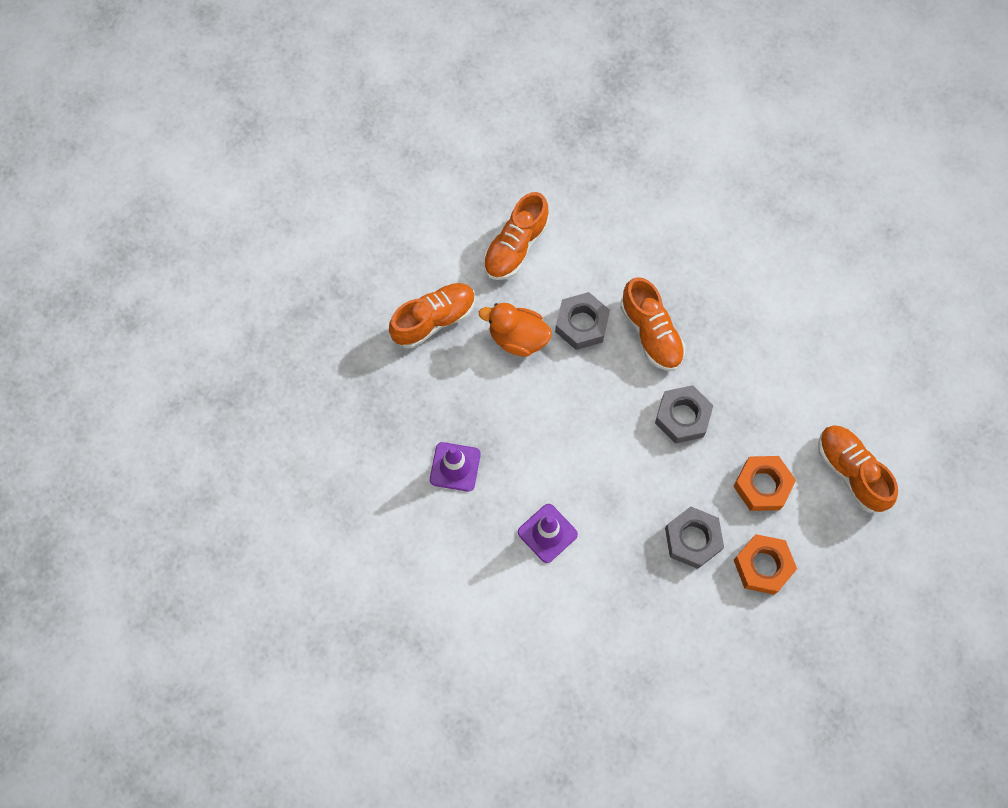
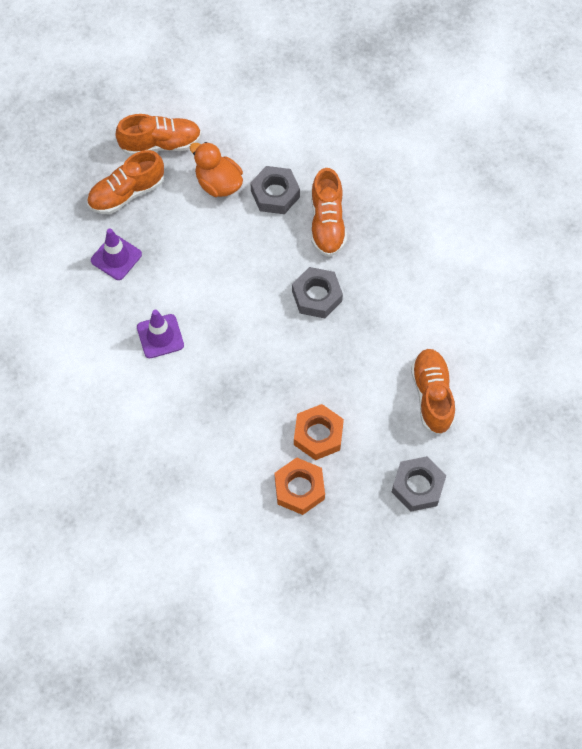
camera: 25 degrees right, 5 degrees down
(515, 247) = (255, 116): orange shoe -> orange shoe (127, 193)
(692, 539) = (273, 390): grey nut -> grey nut (418, 486)
(762, 485) = (352, 375): orange nut -> orange nut (299, 488)

